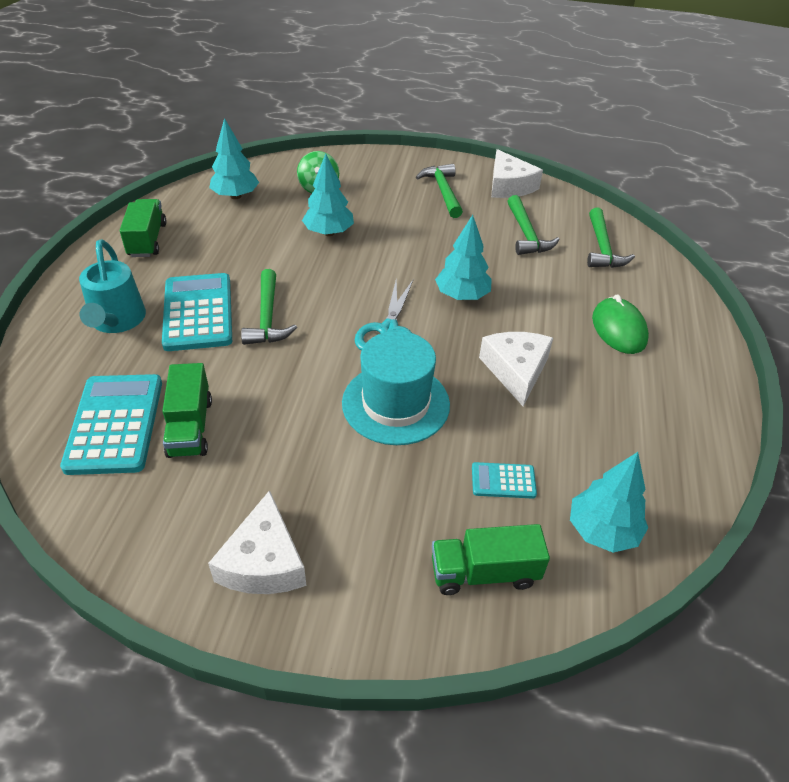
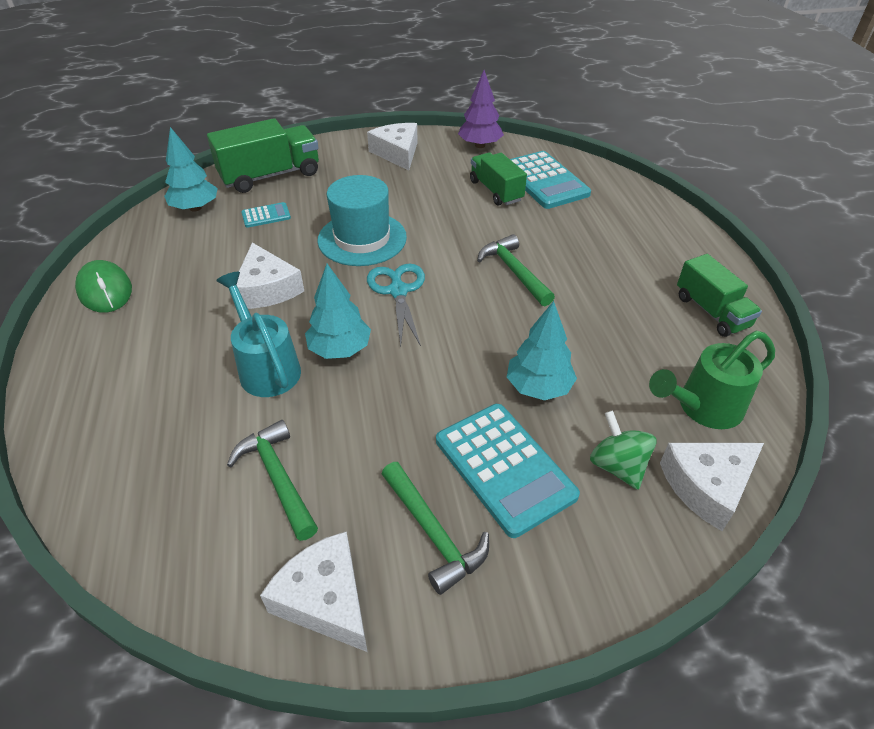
camera: 160 degrees right, 0 degrees up
(117, 321) = (629, 234): turquoise watering can -> turquoise watering can (266, 367)
(125, 534) = (480, 145): none -> purple tree
(198, 312) = (575, 259): turquoise calculator -> turquoise calculator (504, 468)
(236, 196) = (703, 407): turquoise tree -> green watering can
(279, 170) = (707, 486): none -> white cheese
(484, 572) = (270, 176): green truck -> green truck, size x1.52
(602, 248) = (161, 489): green hammer -> none
(618, 329) = (158, 361): green mouse -> green mouse (105, 290)

